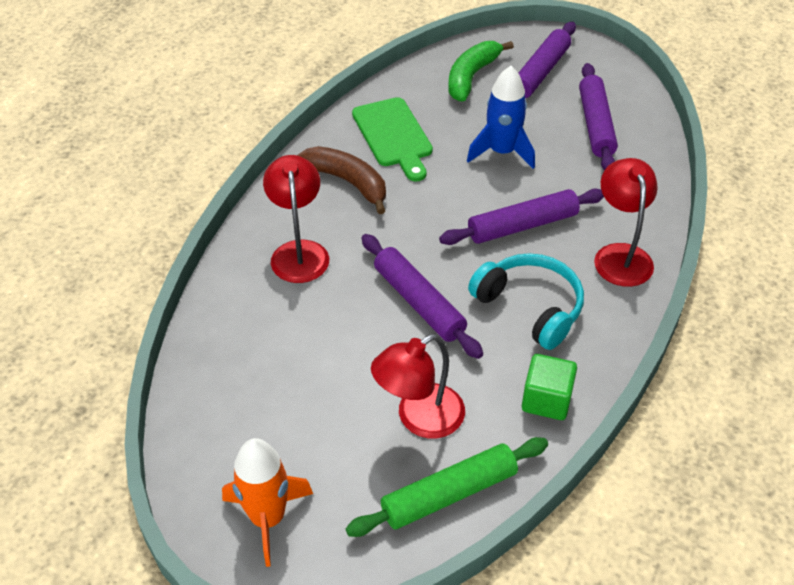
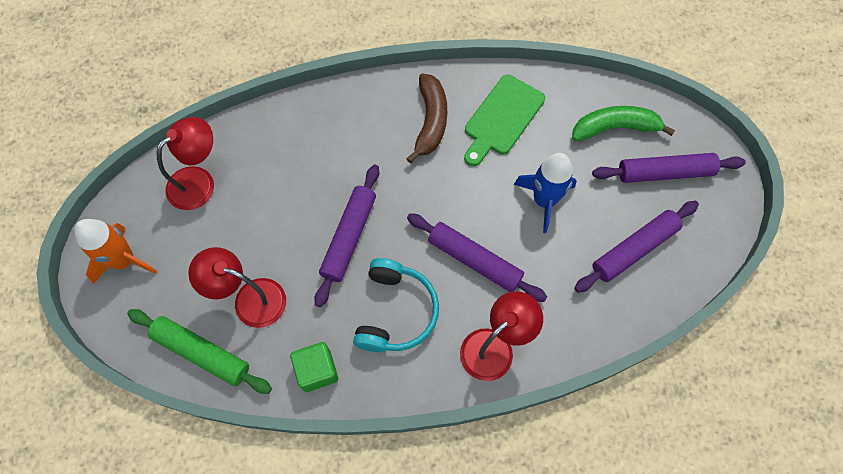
camera: 55 degrees right, 20 degrees up
(299, 252) = (342, 136): red lamp -> red lamp (199, 181)

